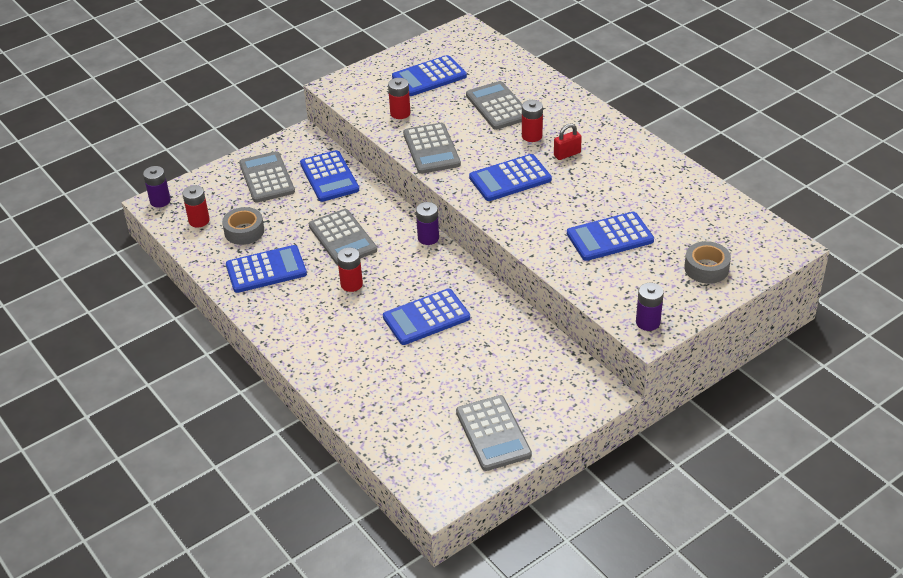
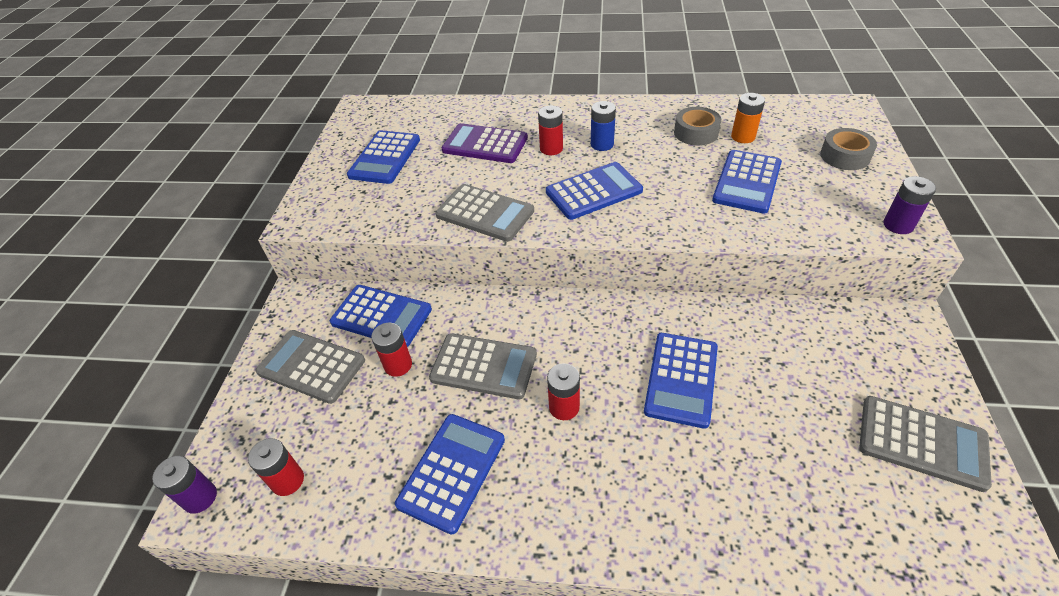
camera: 45 degrees left, 5 degrees up
(244, 231) = (364, 447): grey tape -> grey tape (696, 133)
(400, 113) = (405, 202): red battery -> red battery (398, 365)
(428, 238) = (562, 302): purple battery -> none
(498, 106) = (485, 144): grey calculator -> purple calculator
(510, 179) = (593, 191): blue calculator -> blue calculator turned 135 degrees counterclockwise
(567, 154) = (602, 144): red padlock -> blue battery
(666, 211) = (743, 137): none -> orange battery

